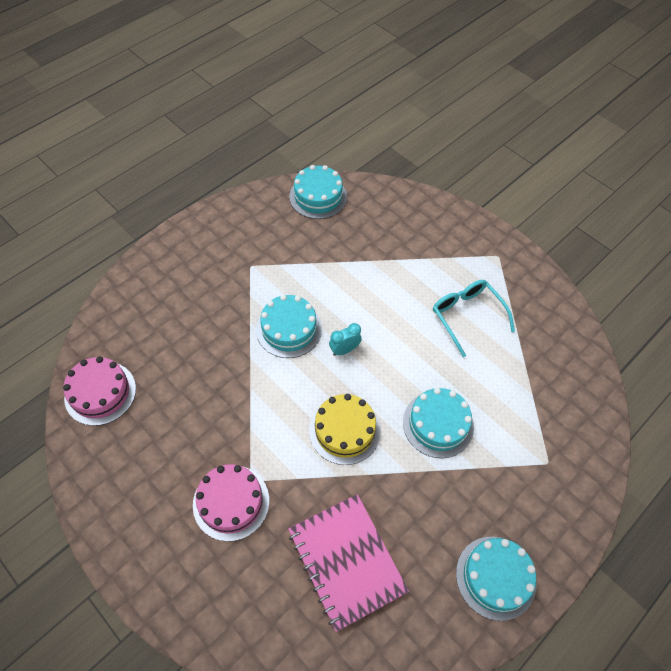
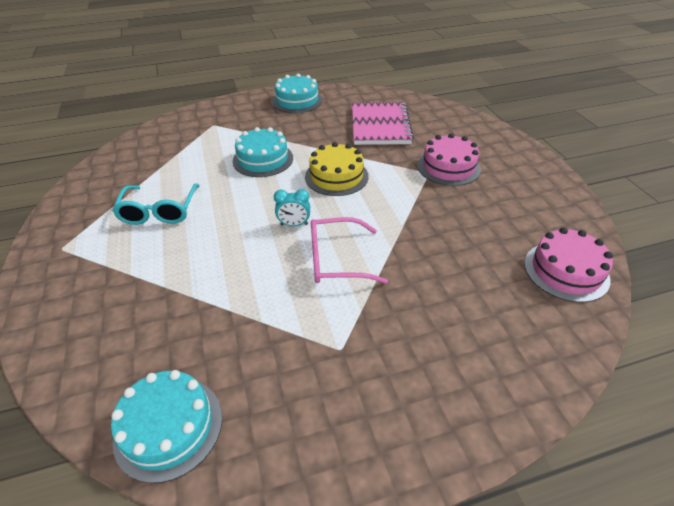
camera: 150 degrees left, 15 degrees down
(289, 329) = (336, 260): turquoise cake -> pink glasses

